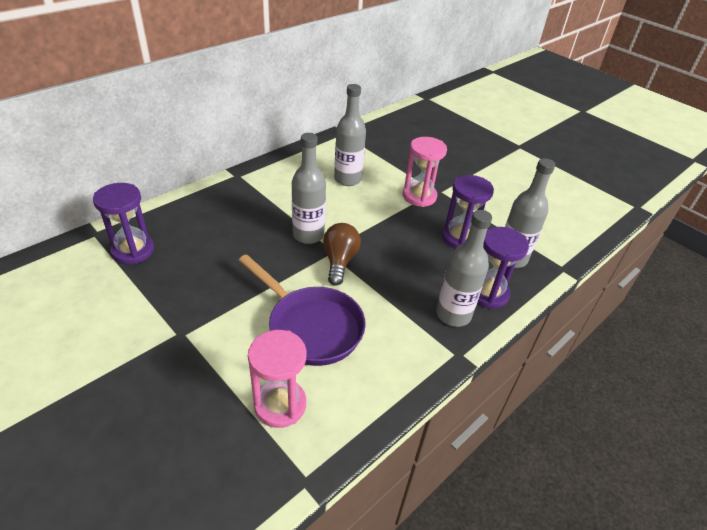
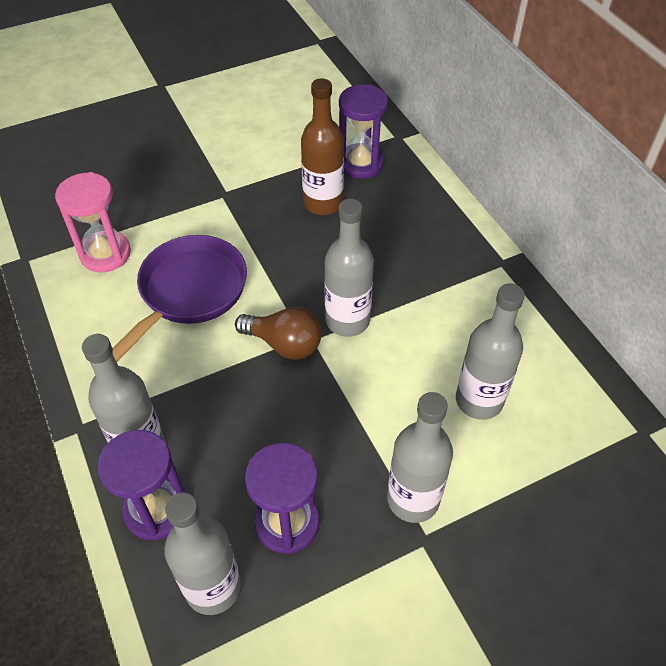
camera: 110 degrees right, 10 degrees up
(187, 265) = (323, 203): none -> brown bottle
(311, 326) = (188, 294): purple pan -> purple pan turned 150 degrees clockwise
(419, 196) = (413, 499): pink hourglass -> grey bottle

